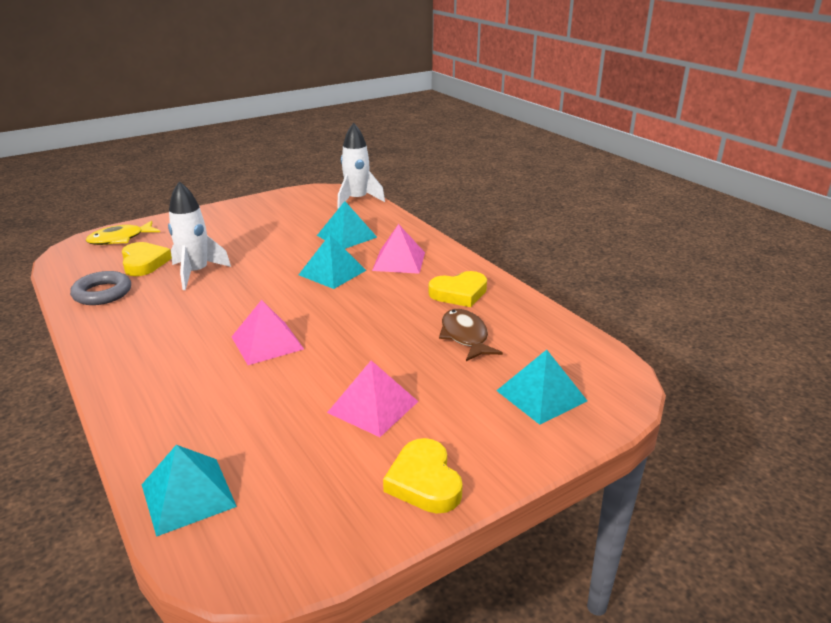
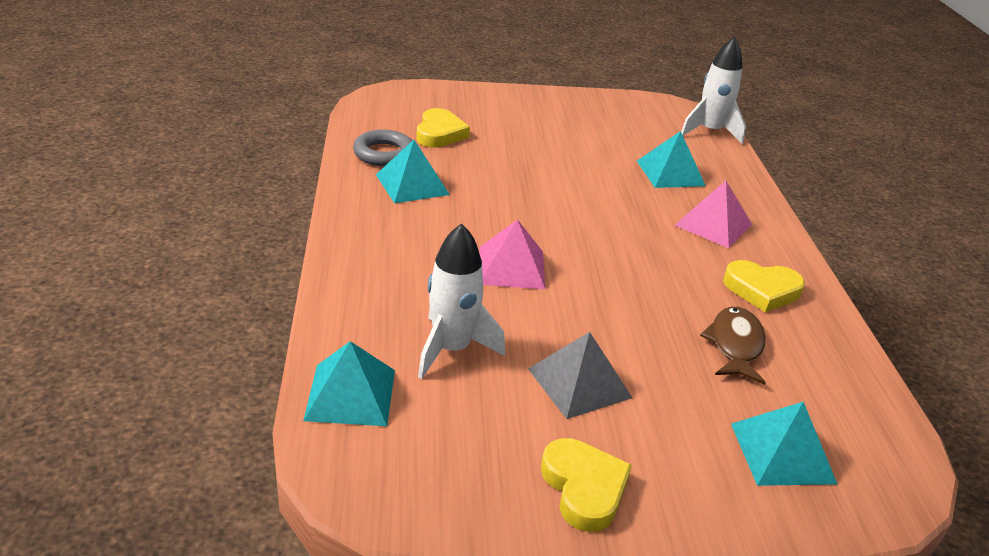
camera: 25 degrees right, 5 degrees up
(120, 239) = (431, 99): yellow fish -> none
(196, 273) = (484, 162): white rocket -> white rocket (451, 349)
(332, 272) = (627, 212): turquoise pyramid -> turquoise pyramid (412, 184)
(373, 407) = (579, 383): pink pyramid -> grey pyramid
(424, 481) = (584, 488): yellow heart -> yellow heart turned 150 degrees clockwise

